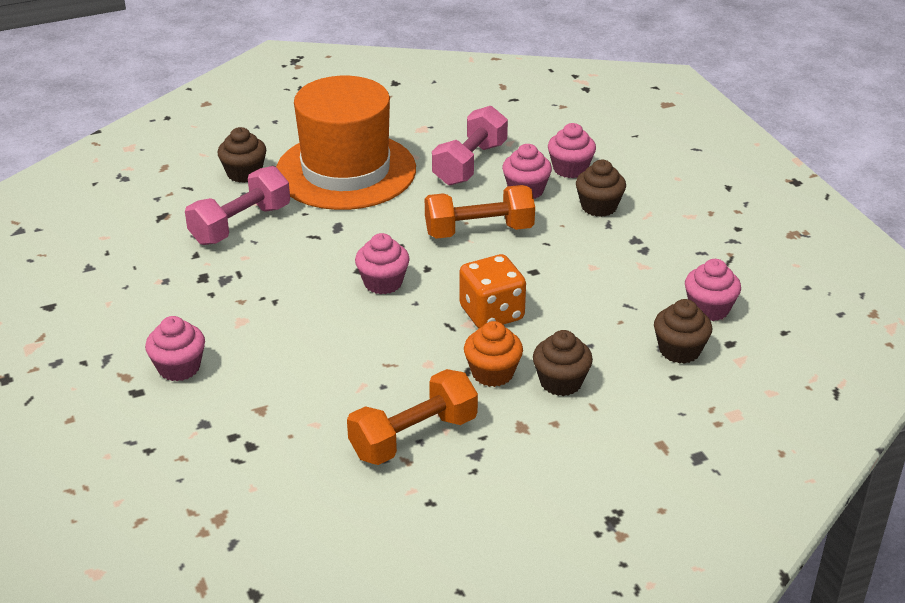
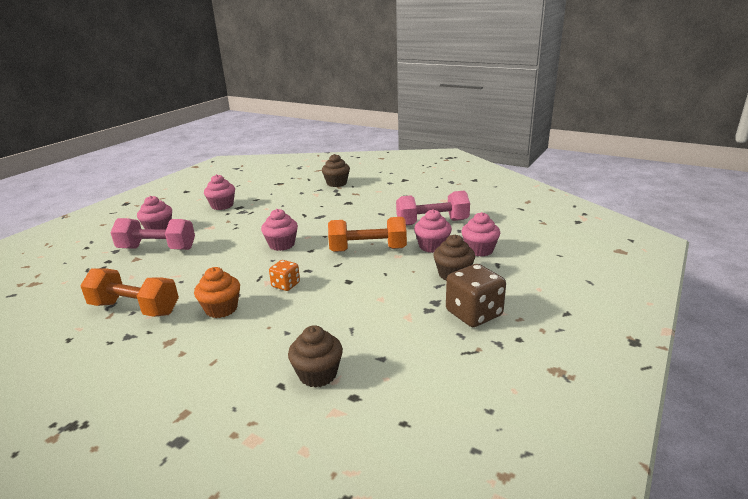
camera: 55 degrees right, 10 degrees down
(240, 224) = (292, 198): pink dumbbell -> pink dumbbell (157, 249)
(346, 171) = (373, 199): orange hat -> none
(479, 231) = (368, 250): orange dumbbell -> orange dumbbell turned 45 degrees counterclockwise
(491, 313) = (286, 285): orange dice -> orange dice, size x0.57
(561, 382) = (231, 337): brown cupcake -> none
(678, 230) = (474, 314): none -> brown dice
(709, 309) = (389, 367): pink cupcake -> pink cupcake (222, 205)

